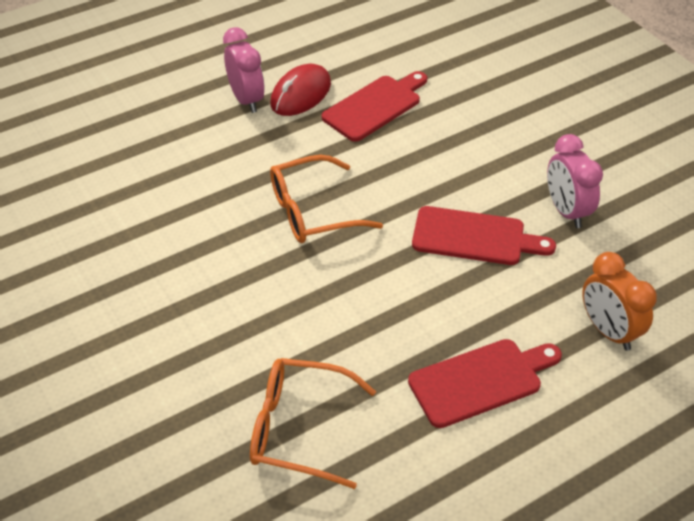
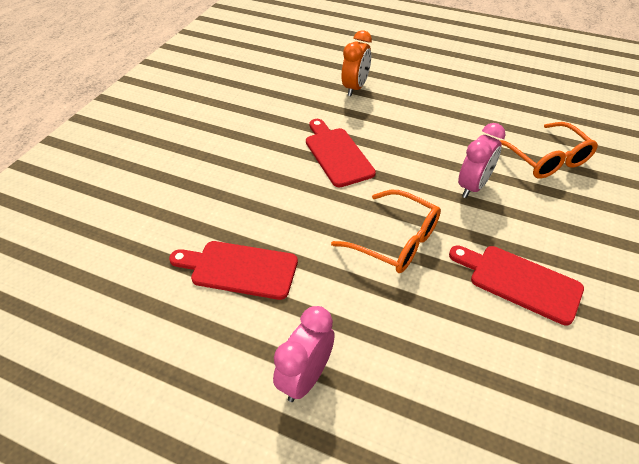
camera: 125 degrees left, 0 degrees up
(301, 94) = (262, 335): red mouse -> none
(480, 381) = (436, 114): red cutting board -> red cutting board (520, 281)
(566, 211) = (276, 128): pink clock -> pink clock (473, 186)

